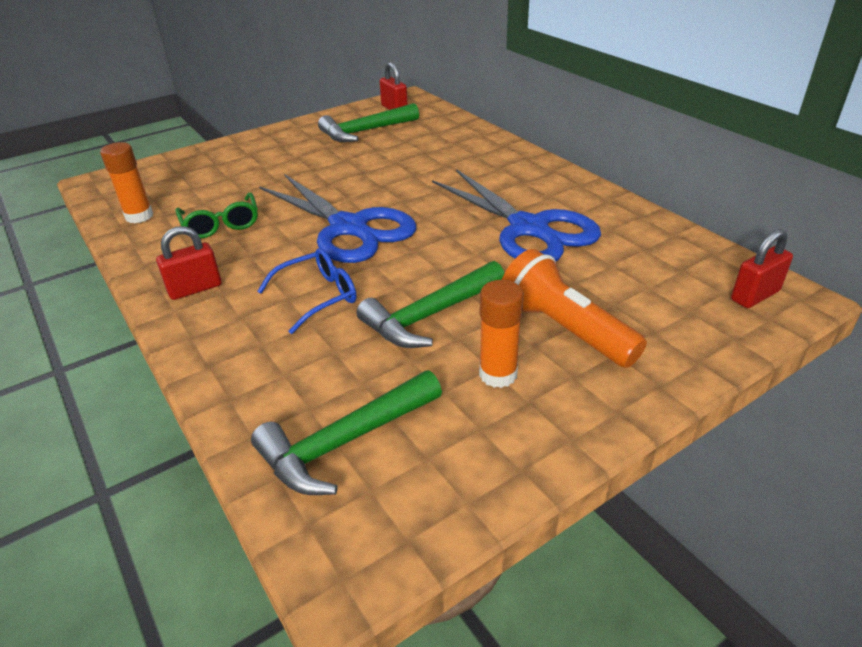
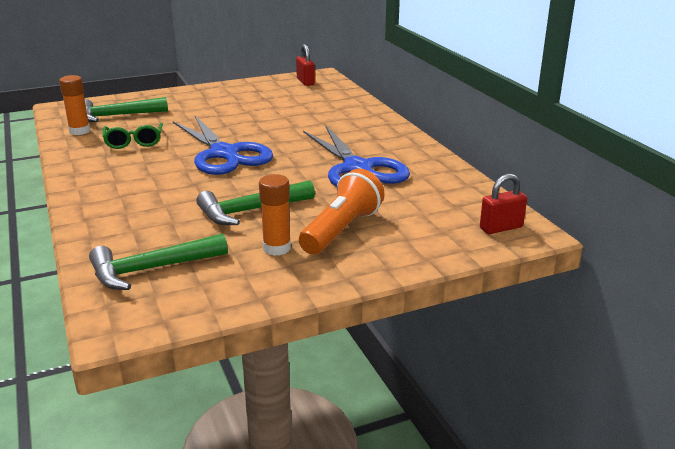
camera: 10 degrees right, 10 degrees down
(195, 289) = (97, 177): red padlock -> none
(318, 296) = (179, 191): blue glasses -> none
(365, 131) = (273, 95): green hammer -> green hammer (116, 116)
(564, 329) = (341, 230): orange flashlight -> orange flashlight turned 60 degrees clockwise

